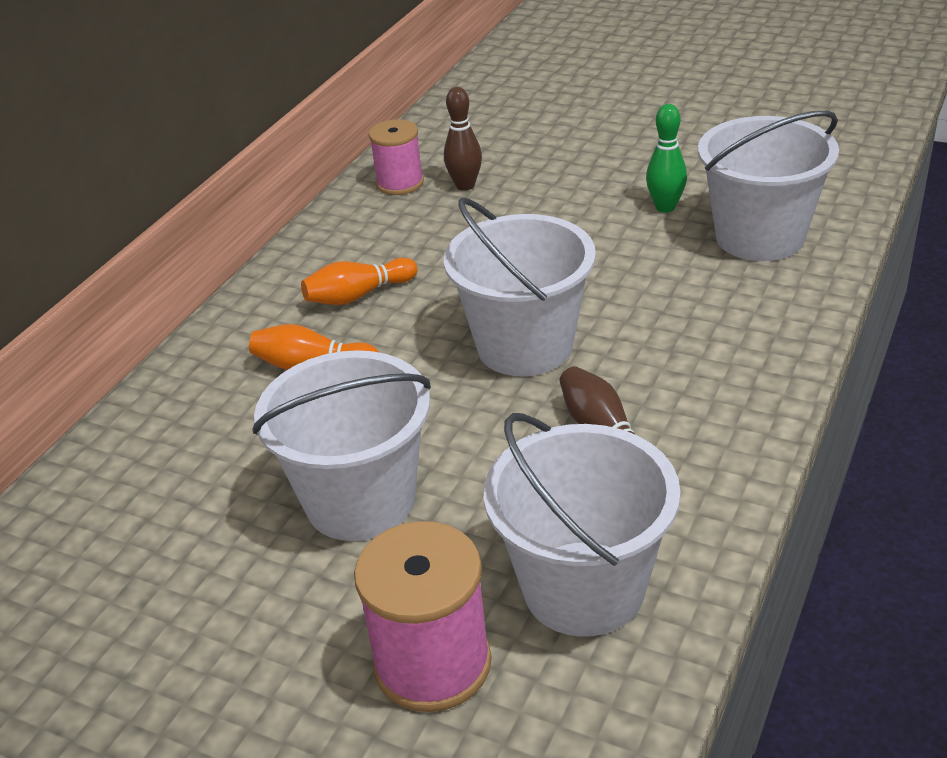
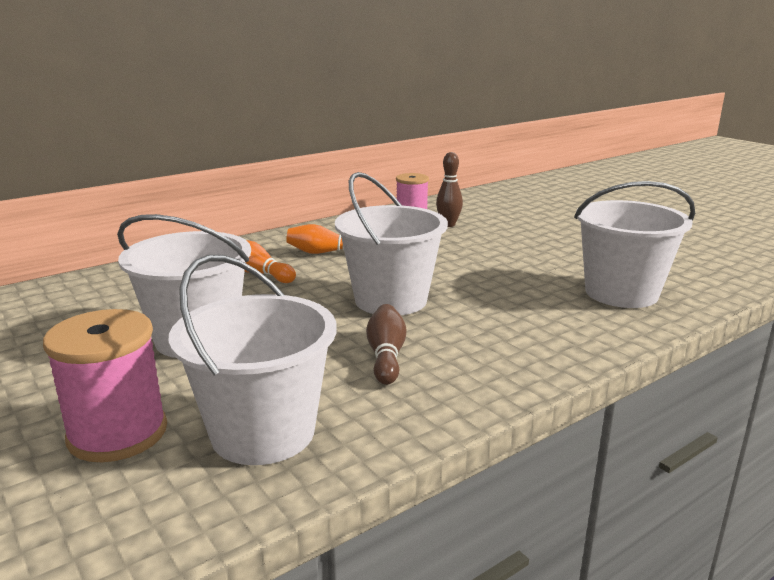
camera: 25 degrees right, 15 degrees down
(665, 207) = (567, 263): green bowling pin -> none

